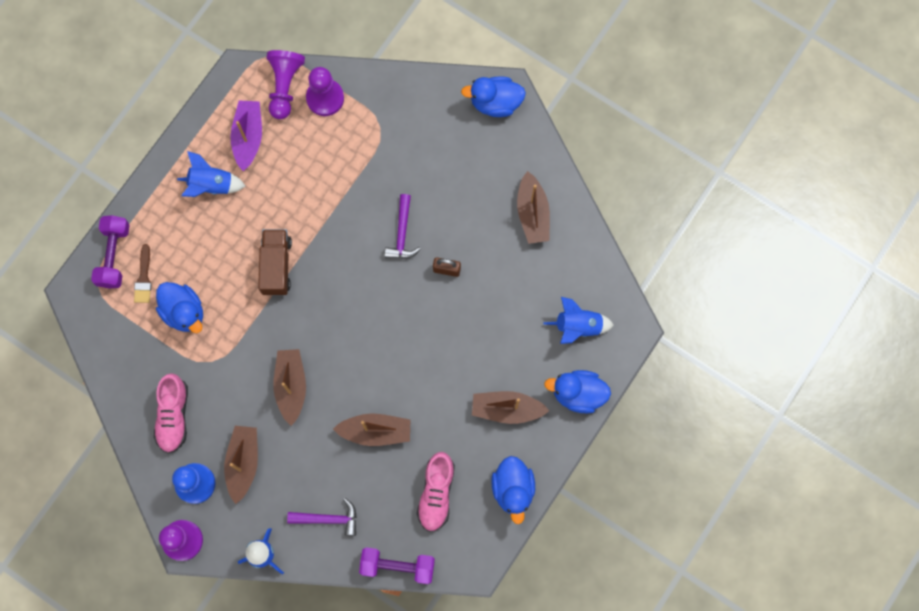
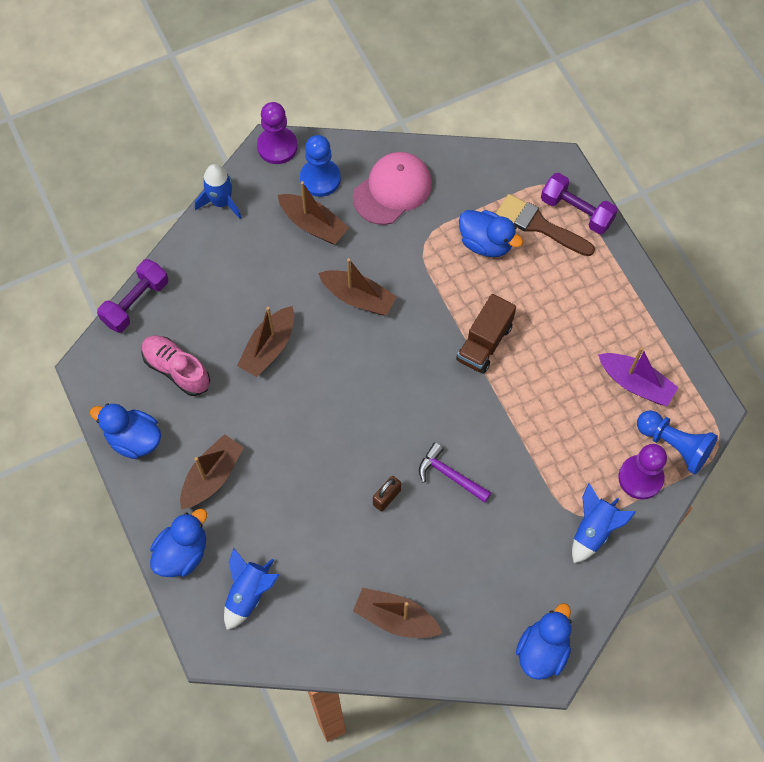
camera: 120 degrees right, 10 degrees down
(144, 278) = (539, 225): brown brush -> brown brush, size x1.63
(173, 416) = (392, 190): pink shoe -> pink cap
(184, 312) = (486, 243): blue duck -> blue duck turned 135 degrees counterclockwise
(211, 185) = (601, 326): blue rocket -> blue rocket (593, 530)
(276, 266) = (484, 343): brown truck -> brown truck turned 90 degrees clockwise
(284, 86) = (674, 445): purple pawn -> blue pawn
(328, 519) = (216, 268): purple hammer -> none

